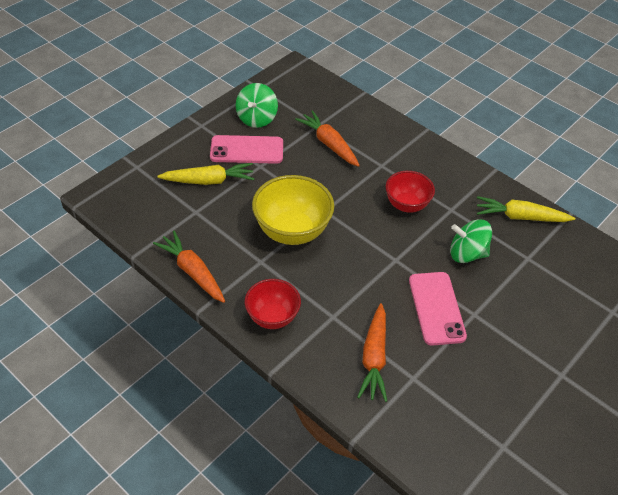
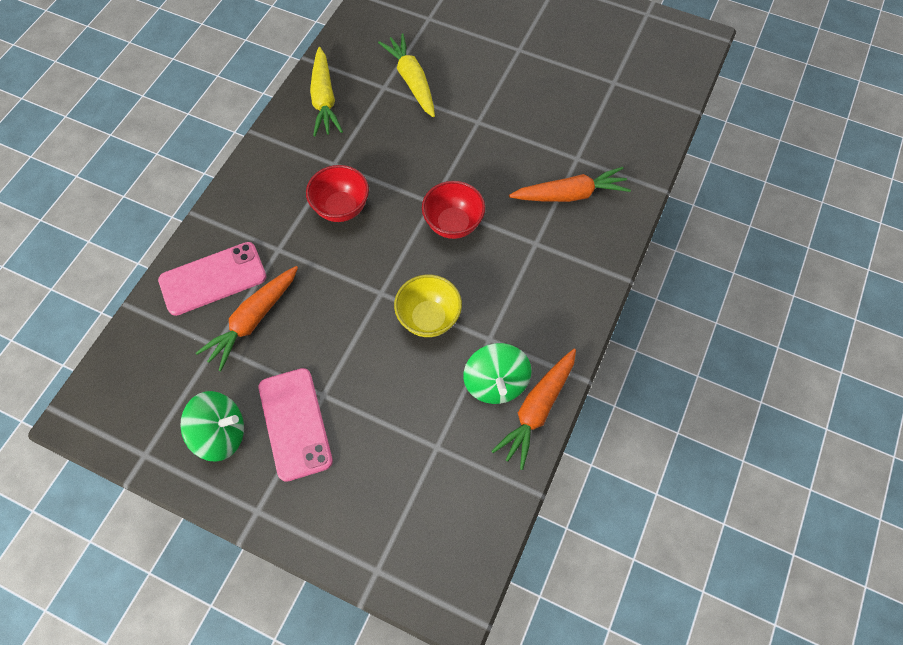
camera: 105 degrees left, 15 degrees up
(209, 181) = (373, 452): yellow carrot -> yellow carrot (411, 81)
(272, 317) = (563, 300): red bowl -> red bowl (453, 224)
(292, 231) = (428, 318): yellow bowl -> yellow bowl, size x0.63
(436, 308) = (484, 154): pink phone -> pink phone (213, 279)
(467, 254) = (398, 139): green spinning top -> green spinning top (495, 383)

